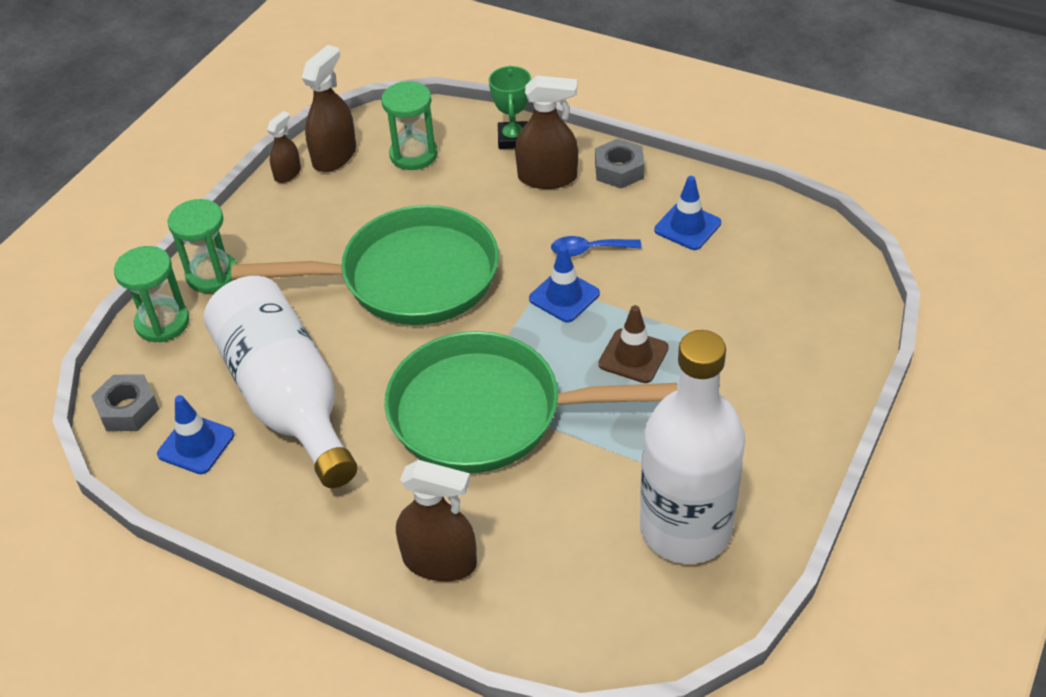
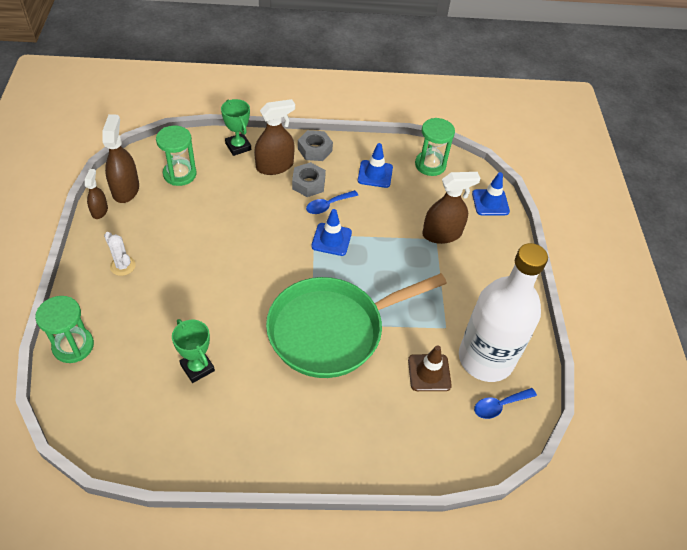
camera: 35 degrees left, 5 degrees up
(128, 409) = (86, 418): grey nut -> grey nut (308, 184)
(196, 444) = (153, 424): blue traffic cone -> blue traffic cone (490, 202)
(212, 275) = (89, 299): green hourglass -> green hourglass (430, 165)
(274, 248) = (122, 266): none -> white cactus
(287, 398) = (197, 368): white bottle -> green trophy
(409, 278) = (228, 258): green pan -> none
(439, 561) = (362, 437): brown spray bottle -> brown spray bottle (442, 234)
(633, 356) = (394, 264): brown traffic cone -> brown traffic cone (429, 373)
(662, 598) = (499, 406): none -> blue spoon

